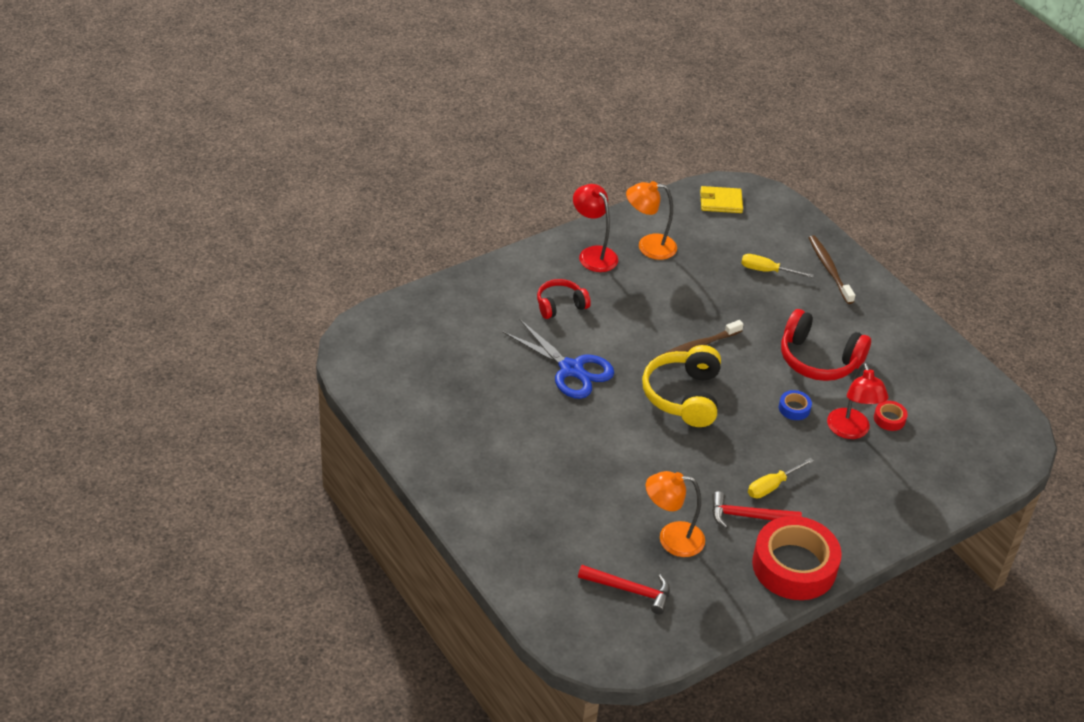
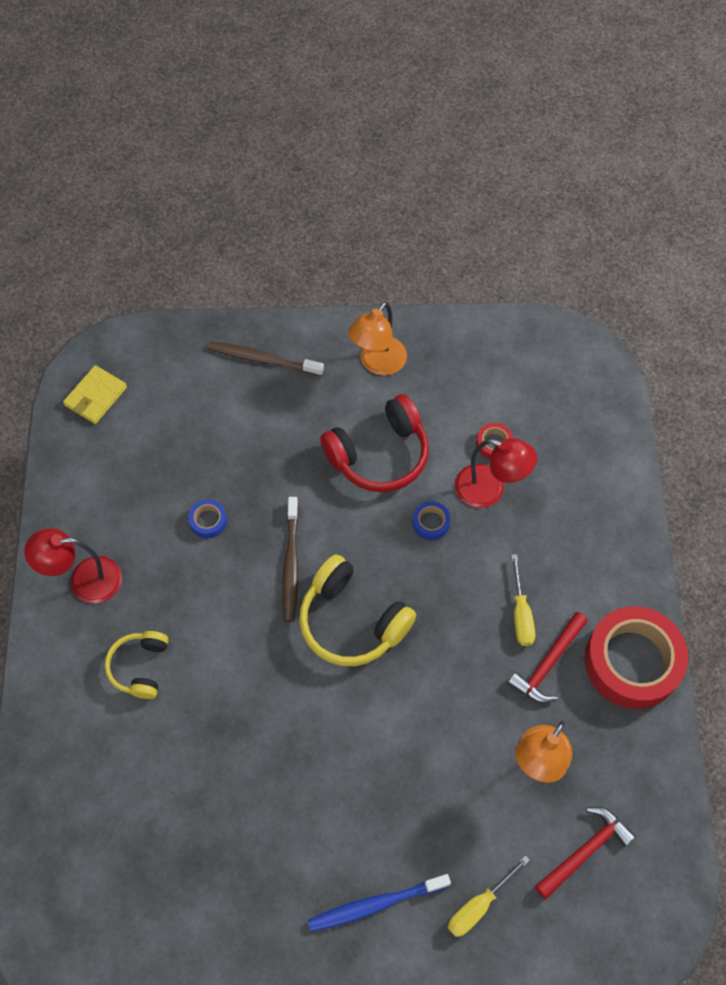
camera: 55 degrees left, 20 degrees up
(503, 488) = (375, 904): none -> blue toothbrush
(560, 305) = (140, 667): red headphones -> yellow headphones
(571, 369) = (244, 716): blue scissors -> none
(648, 246) = (112, 514): orange lamp -> orange lamp (378, 364)
(687, 294) = (208, 521): none -> blue tape
(767, 271) = (227, 419): yellow screwdriver -> yellow screwdriver (479, 905)

